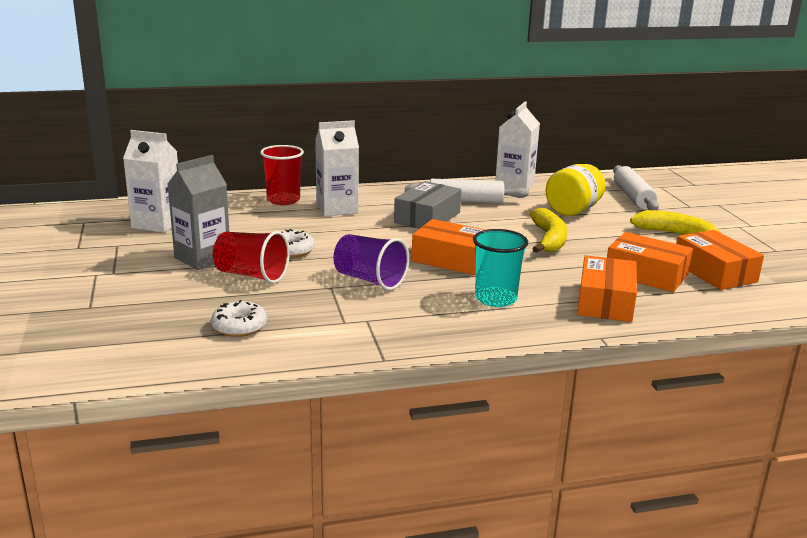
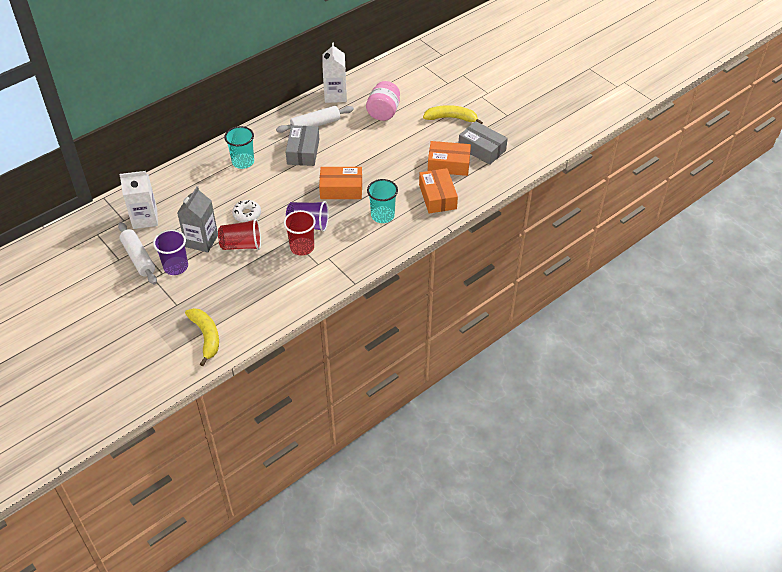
camera: 25 degrees left, 25 degrees up
(138, 272) = (176, 267): none -> purple cup
(239, 326) = (268, 288): white donut -> none
(283, 200) = (203, 164): red cup -> red cup (302, 247)
(337, 209) = (243, 162): white carton -> turquoise cup
(549, 239) = (384, 149): yellow banana -> yellow banana (206, 336)
(573, 210) = (383, 112): yellow jar -> pink jar
(633, 197) = (411, 84): white rolling pin -> white rolling pin (138, 258)
(714, 272) = (482, 149): orange box -> grey box

